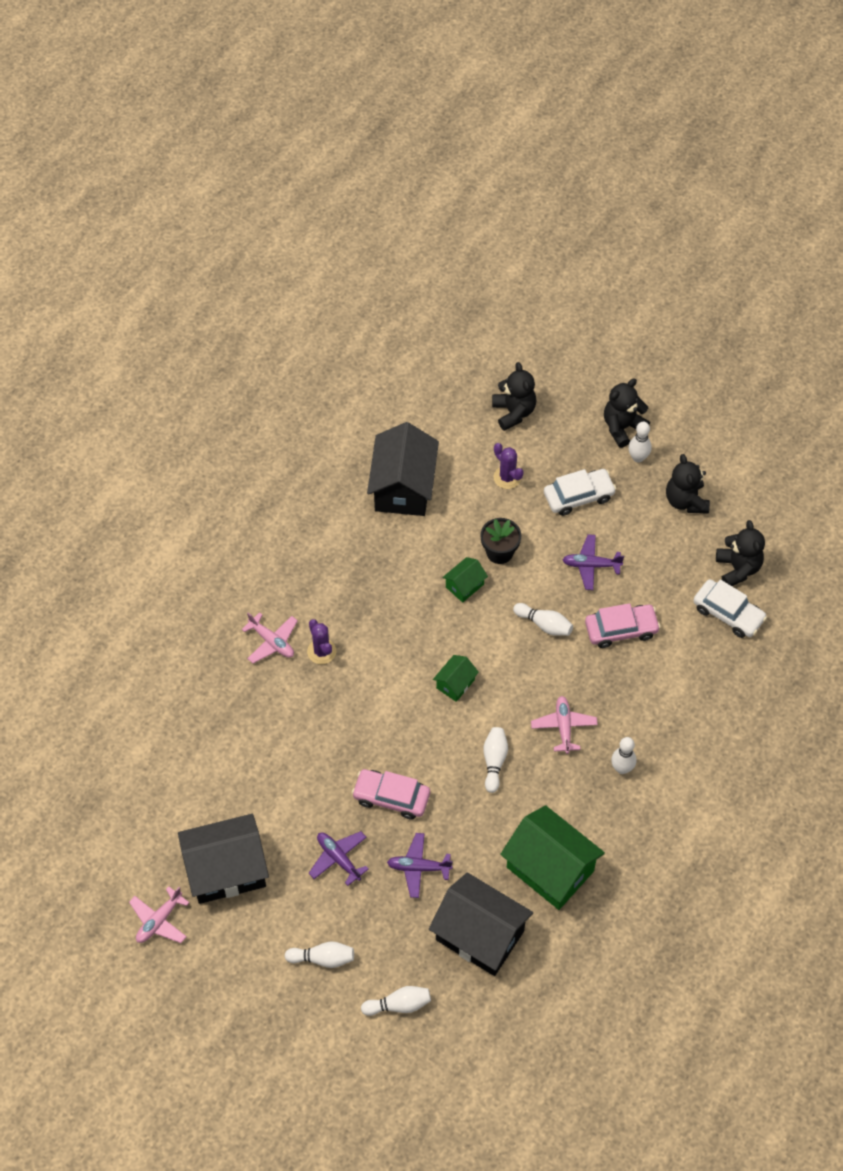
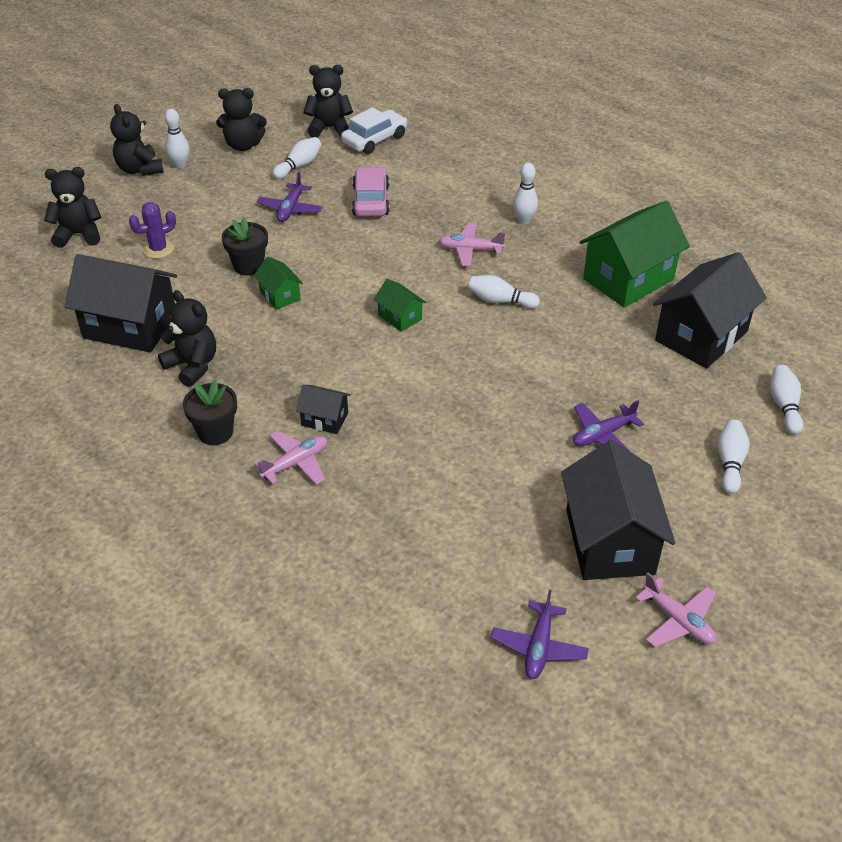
camera: 80 degrees left, 15 degrees down
(295, 580) = (215, 432): none -> black flower pot
(321, 651) = (324, 419): purple cactus -> black house
(365, 544) = (192, 366): none -> black teddy bear
(391, 797) = (530, 382): pink car -> none
(418, 867) = (619, 371): purple plane -> purple plane (539, 647)
(544, 624) = (348, 247): white bowling pin -> white bowling pin (299, 166)
(578, 496) = (206, 206): white car -> none

